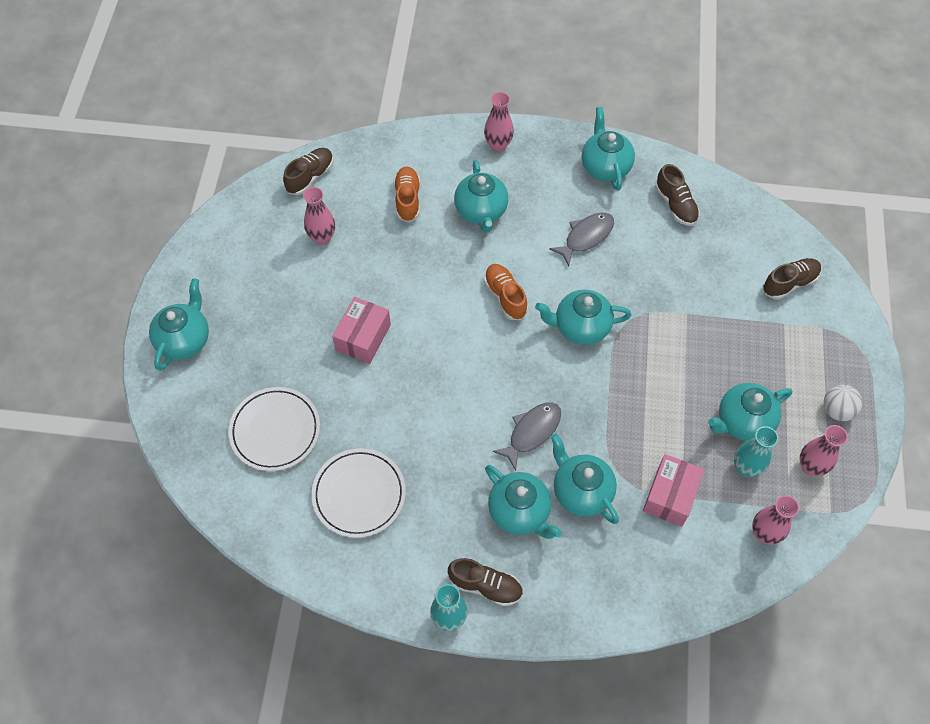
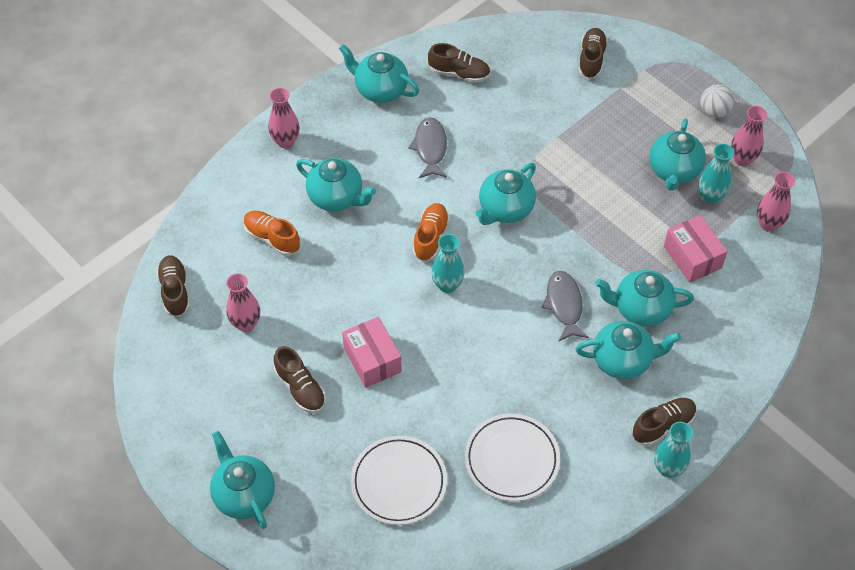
camera: 50 degrees left, 5 degrees down
(299, 310) = (300, 388): none -> brown shoe
(473, 338) = (447, 285): none -> turquoise vase
(505, 296) = (430, 237): orange shoe -> orange shoe turned 90 degrees clockwise

